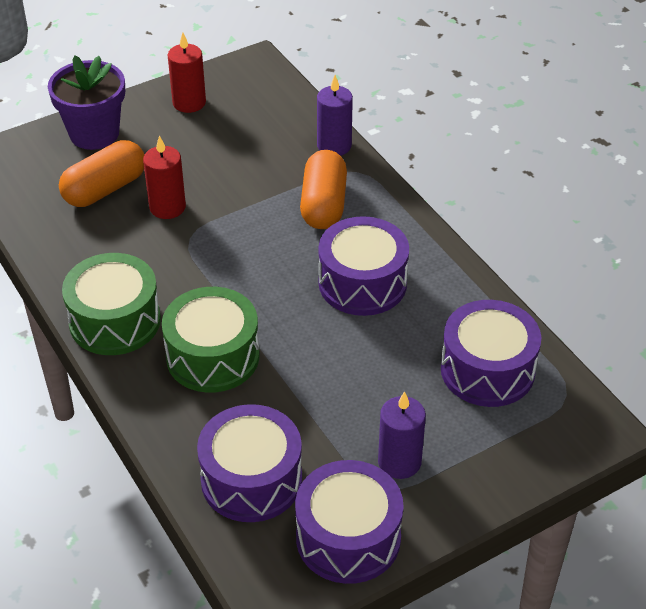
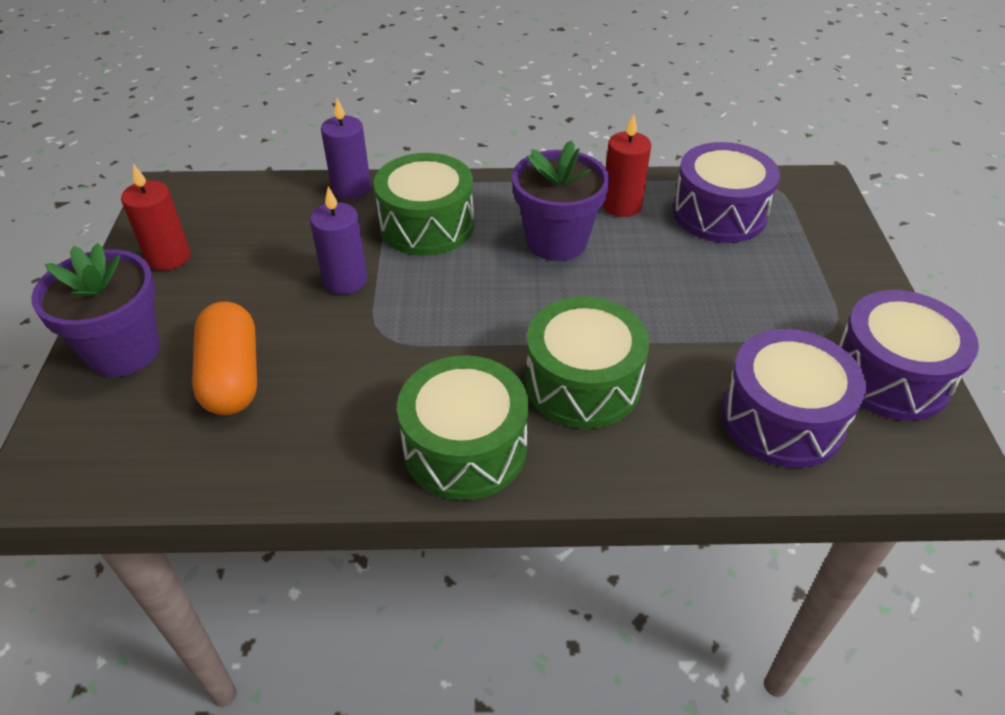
camera: 60 degrees left, 0 degrees up
(167, 207) = (318, 335): red candle -> red candle (621, 205)
(323, 205) = (427, 225): orange capsule -> green drum
(362, 283) = (556, 241): purple drum -> purple flower pot
(399, 462) = (805, 306): purple candle -> purple candle (345, 280)

